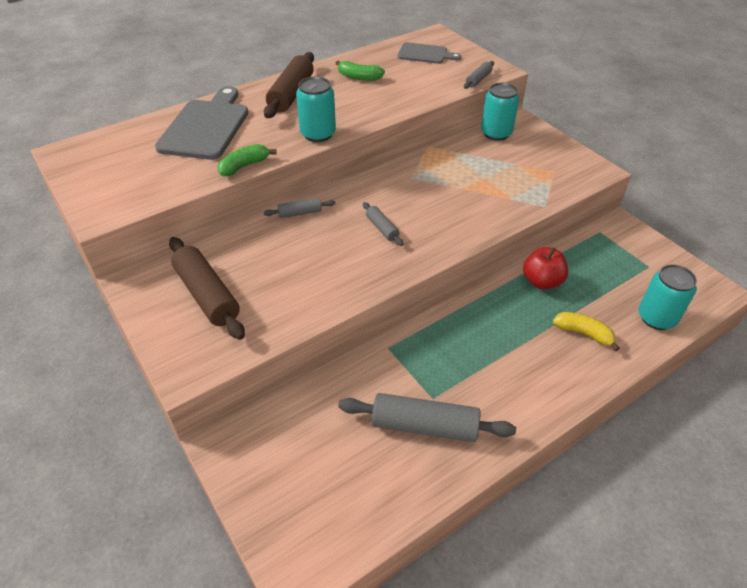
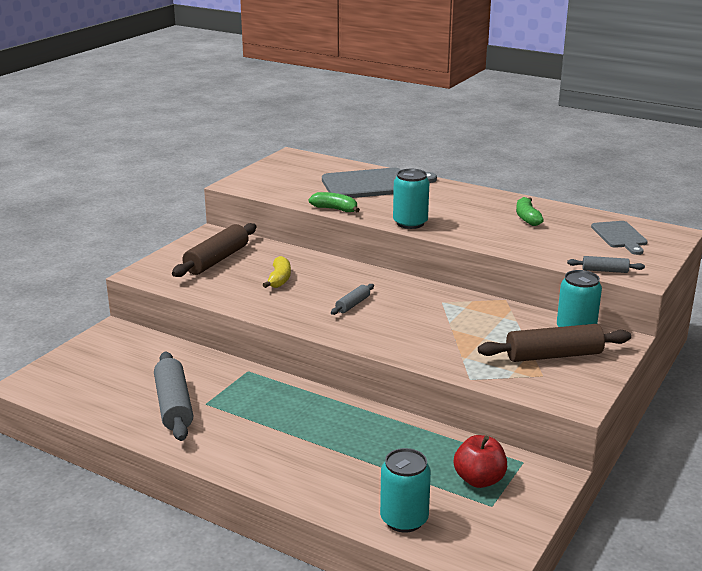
camera: 65 degrees right, 20 degrees down
(291, 94) = (460, 199): brown rolling pin -> brown rolling pin (553, 355)
(300, 213) = (340, 267): grey rolling pin -> none
(542, 281) = (399, 435): red apple -> red apple (479, 480)
(584, 333) = (341, 472): yellow banana -> yellow banana (279, 279)

